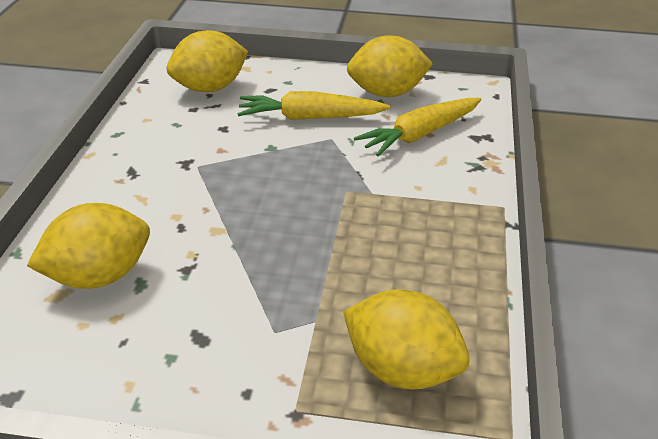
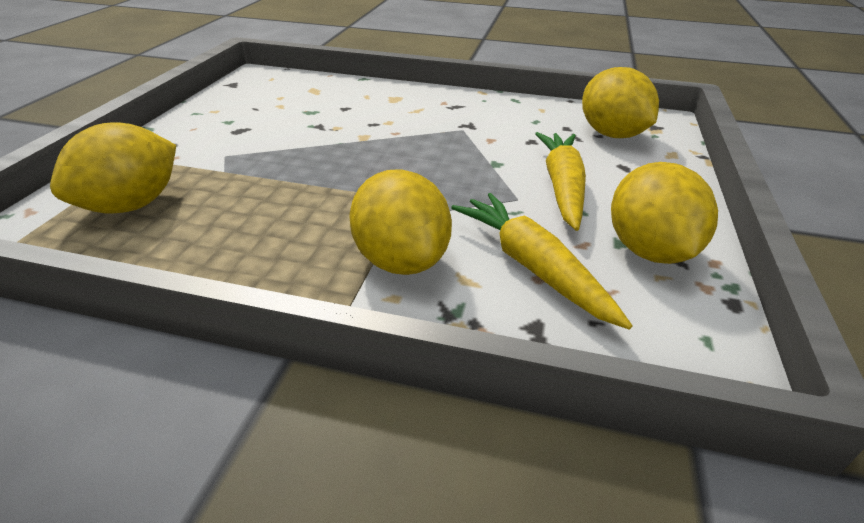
camera: 95 degrees right, 0 degrees up
(99, 277) = (324, 99): yellow lemon -> yellow lemon (401, 260)

